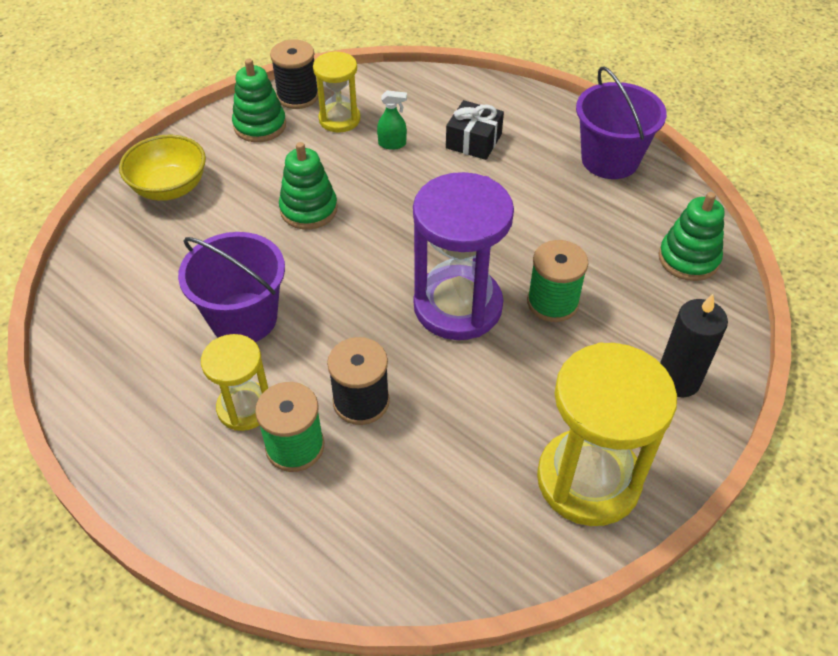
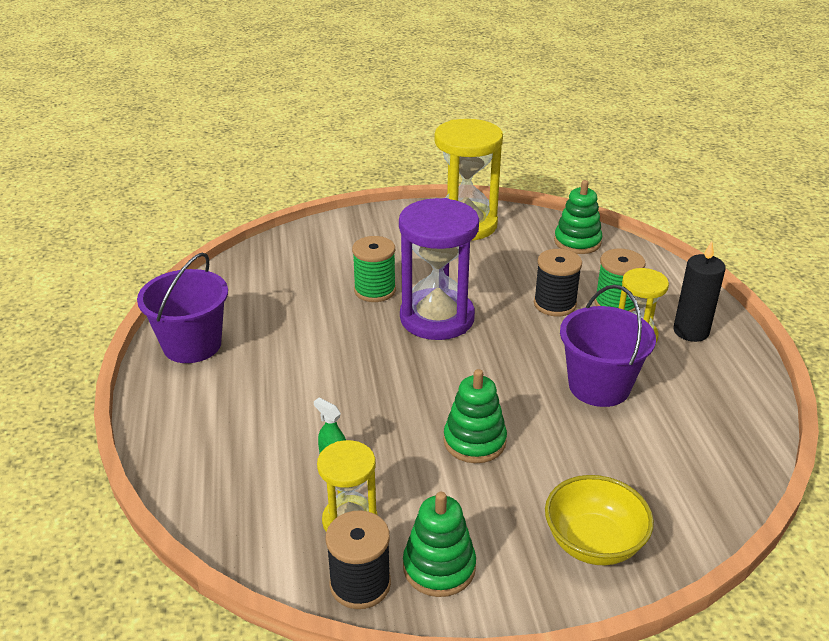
camera: 140 degrees left, 15 degrees down
(473, 141) = (263, 420): black gift -> none
(678, 380) = (362, 231): black candle -> black candle (691, 331)
(688, 259) = (258, 269): green stacking toy -> green stacking toy (577, 242)

